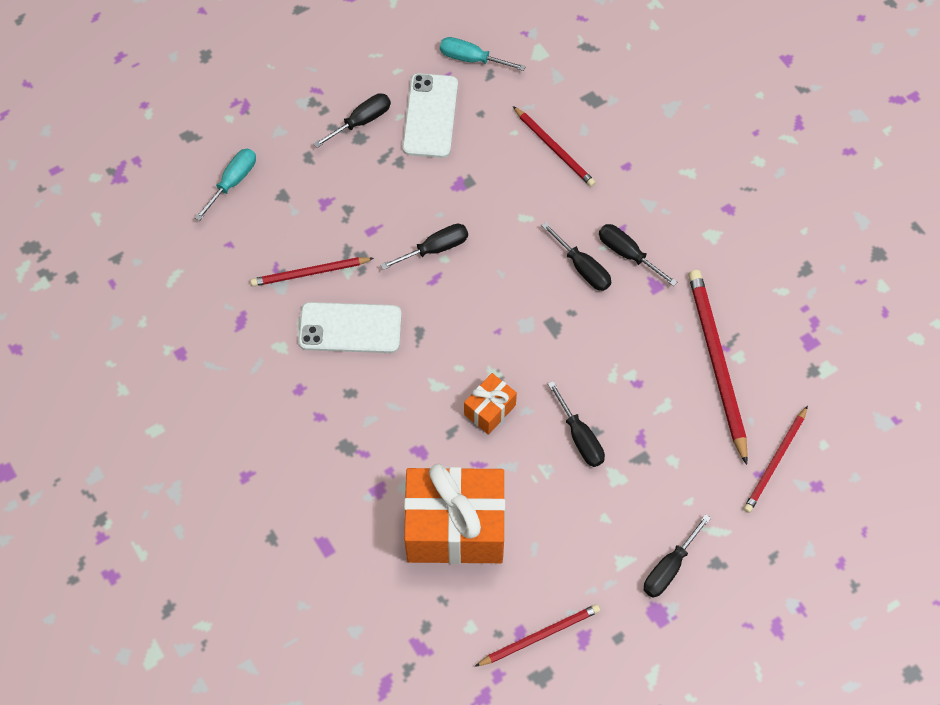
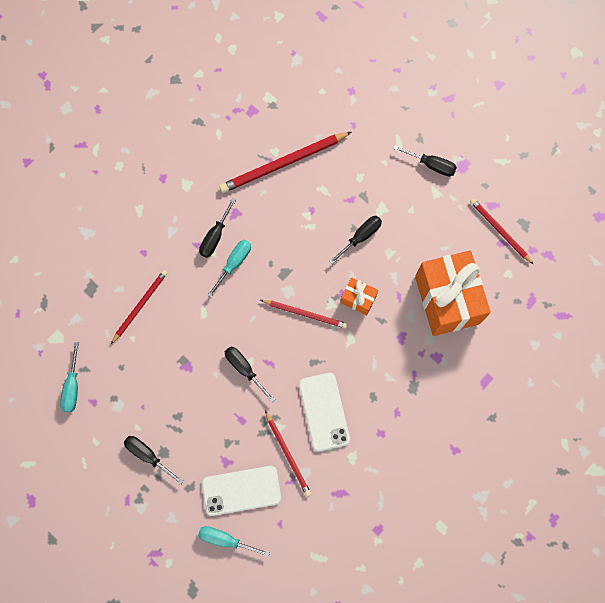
camera: 105 degrees left, 10 degrees up
(430, 116) = (132, 404): white phone -> white phone (241, 490)
(582, 268) = (234, 264): black screwdriver -> turquoise screwdriver
(775, 461) = (342, 117): red pencil -> red pencil (305, 314)

